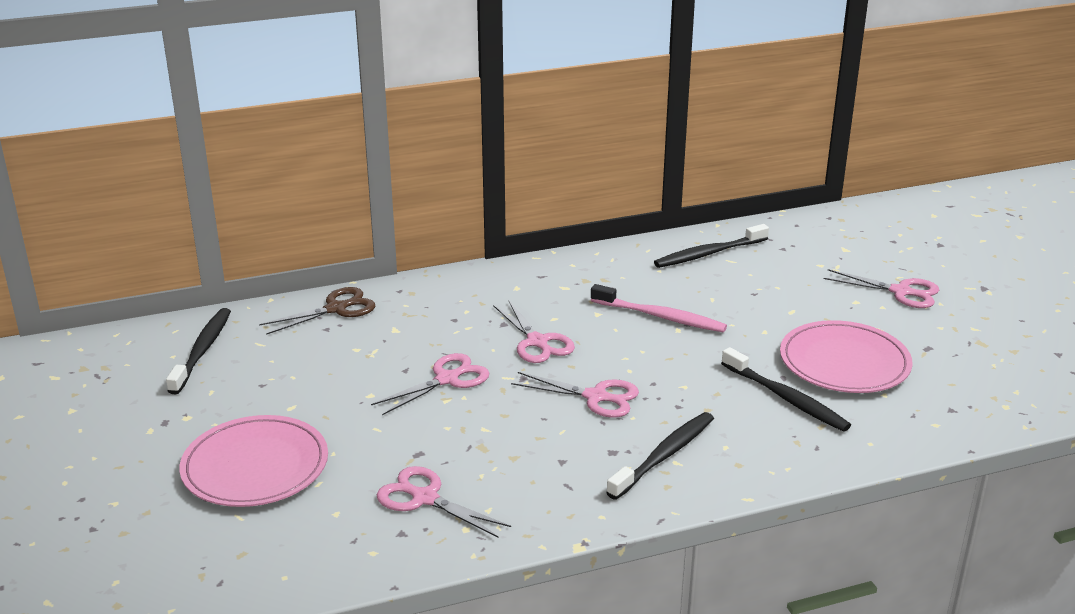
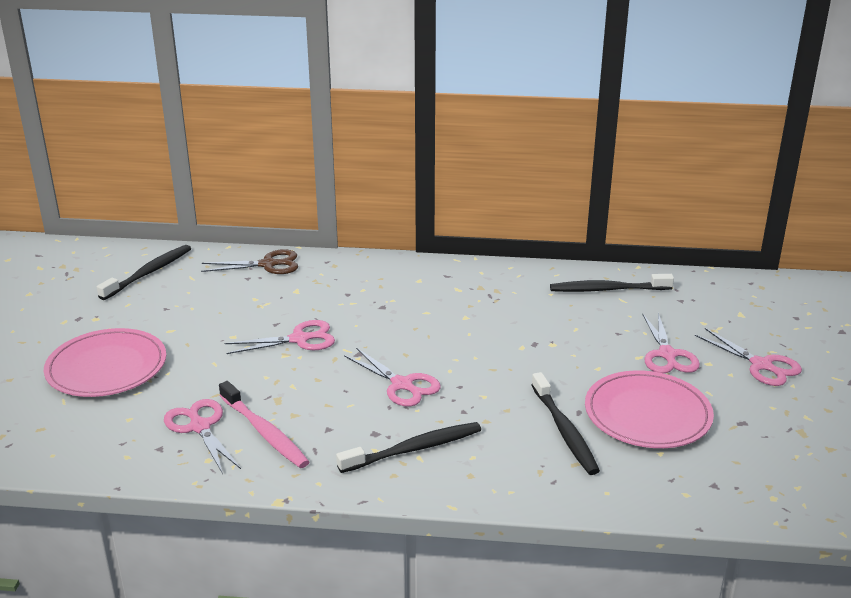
camera: 25 degrees right, 0 degrees up
(537, 342) = (395, 328): pink scissors -> pink scissors (667, 355)
(660, 317) = (516, 333): pink toothbrush -> pink toothbrush (264, 432)

